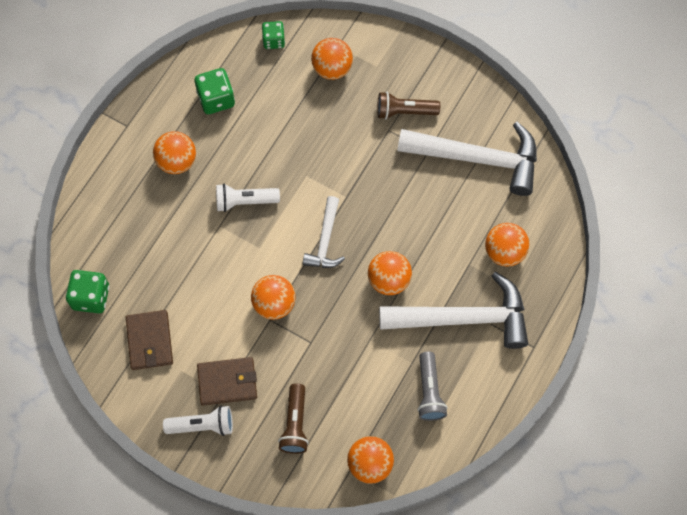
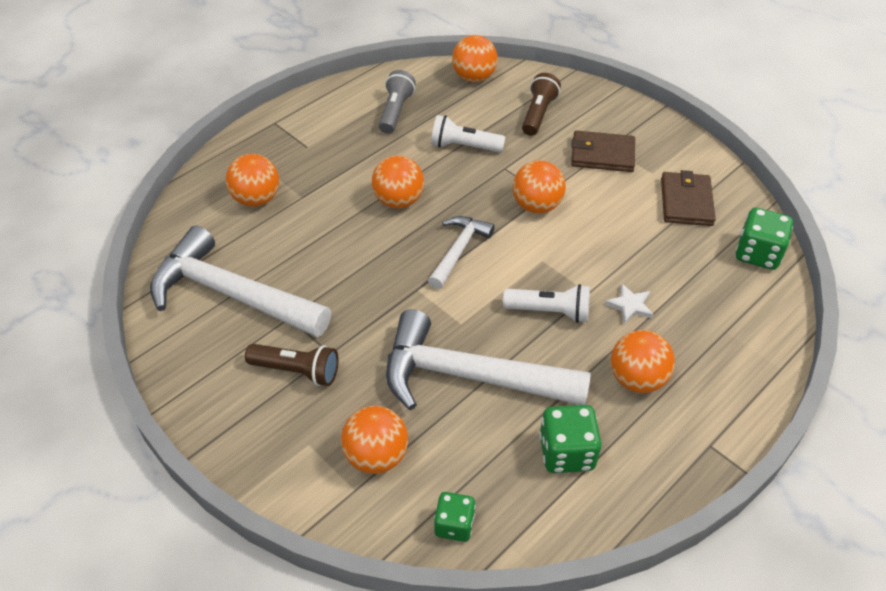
camera: 165 degrees left, 20 degrees down
(187, 221) = (630, 305): none -> white star
(202, 425) = (633, 129): white flashlight -> white flashlight (464, 146)
(463, 318) = (333, 155): white hammer -> white hammer (470, 376)

